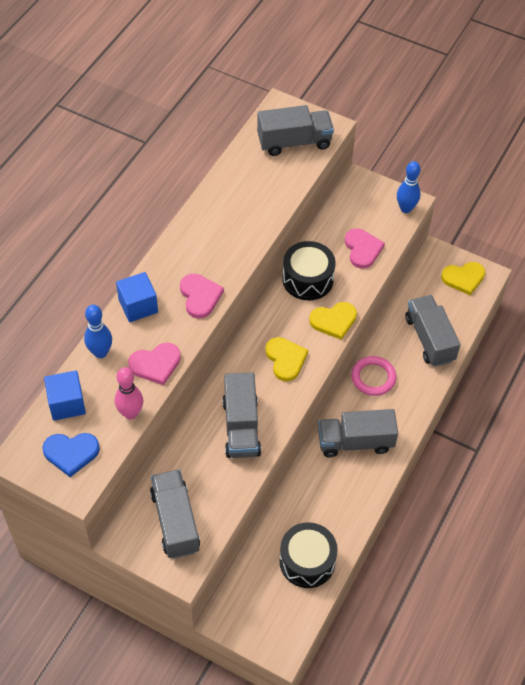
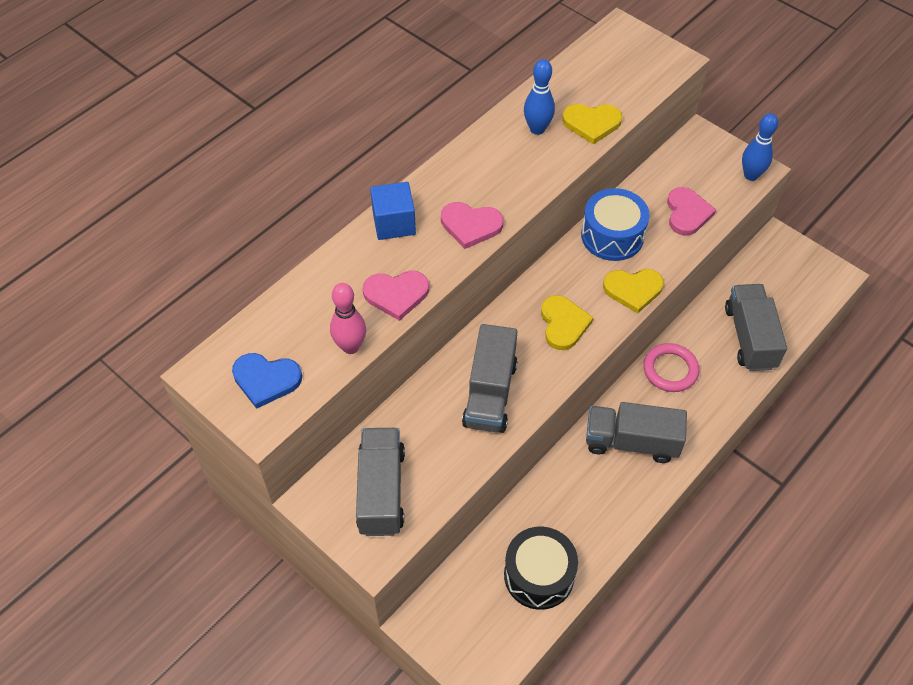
camera: 15 degrees right, 0 degrees up
(67, 404) = (278, 320): blue cube -> none
(100, 352) = (334, 268): blue bowling pin -> blue bowling pin (537, 129)
(200, 296) = (470, 225): pink heart -> pink heart turned 105 degrees clockwise
(294, 142) = (628, 70): grey truck -> none
(307, 279) = (612, 236): black drum -> blue drum
(463, 278) = (806, 274): yellow heart -> yellow heart (591, 123)

